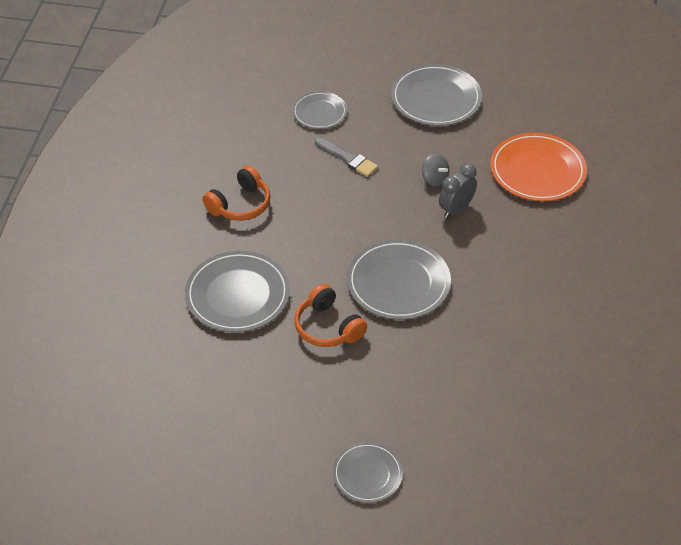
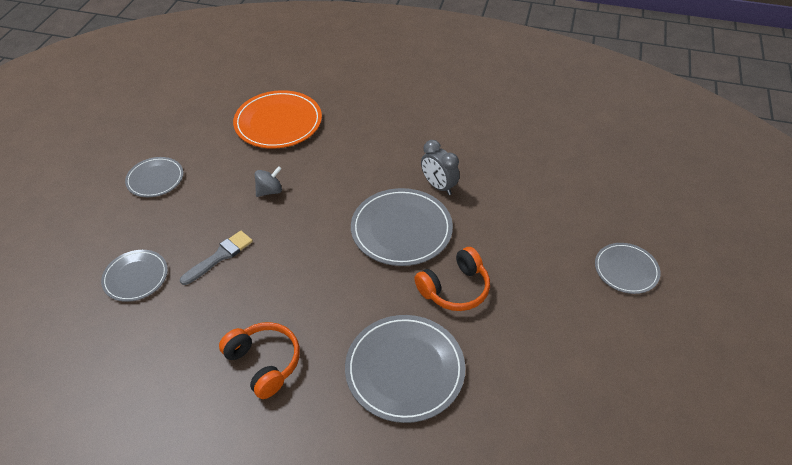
camera: 85 degrees left, 0 degrees up
(436, 98) = (155, 179): grey plate -> grey plate, size x0.60
(456, 209) = (314, 180): grey clock -> grey clock (438, 186)

